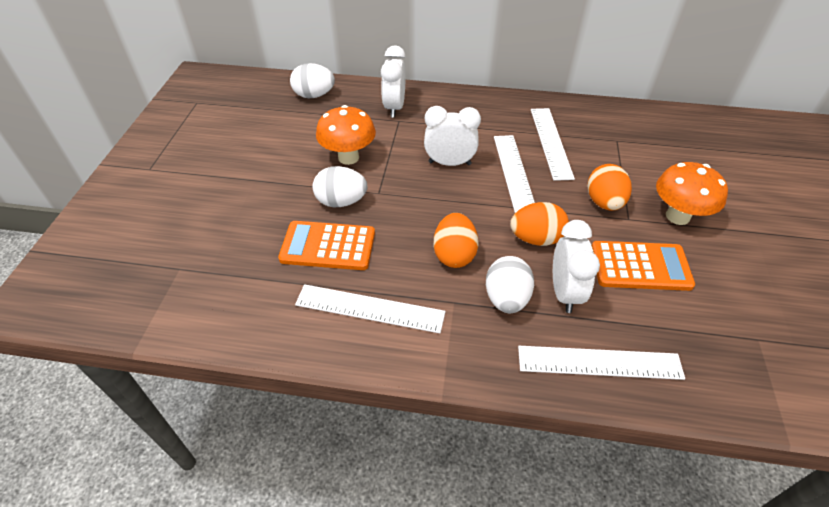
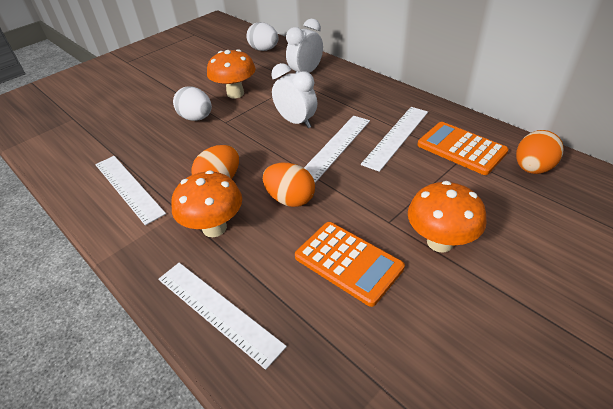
camera: 40 degrees right, 5 degrees down
(328, 246) = (155, 140): orange calculator -> orange calculator (461, 148)
(506, 298) = (214, 228): white egg -> orange mushroom
(564, 292) = (260, 247): white clock -> none
(604, 202) = (382, 199): orange egg -> orange egg (532, 168)

